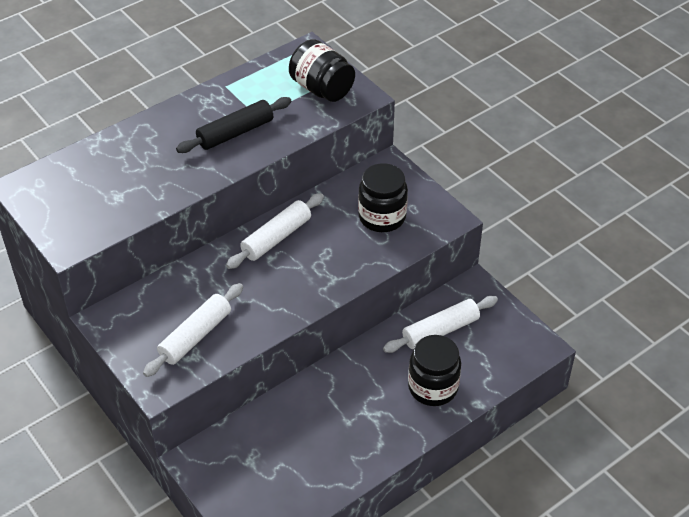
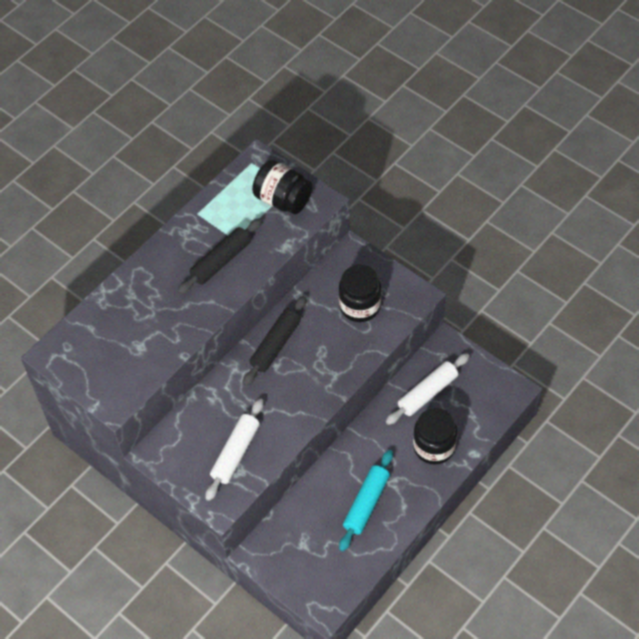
camera: 10 degrees left, 10 degrees up
(276, 237) = (275, 345): white rolling pin -> black rolling pin
(337, 432) = (366, 503): none -> turquoise rolling pin

